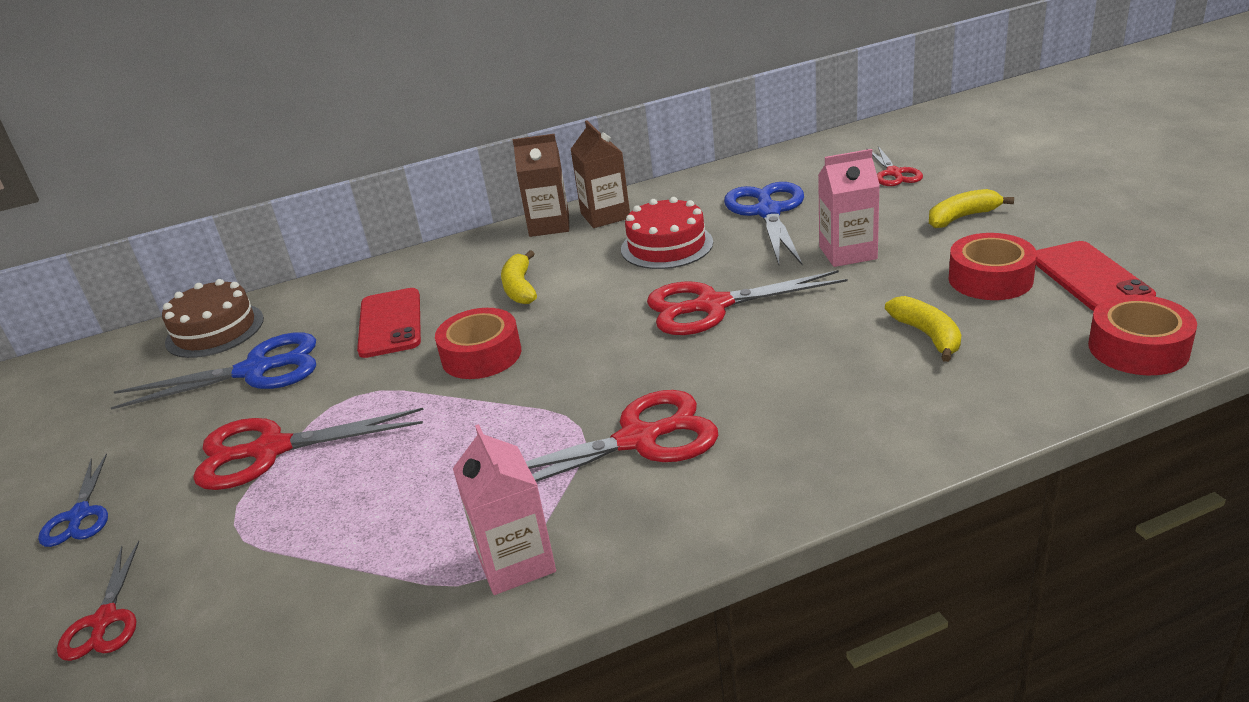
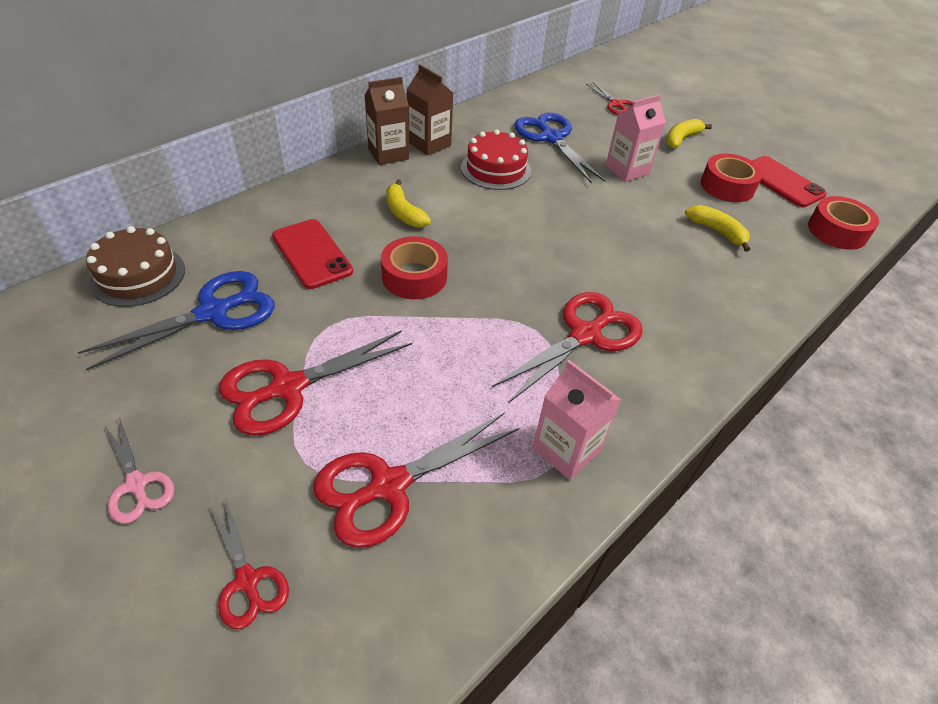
camera: 30 degrees left, 15 degrees up
(79, 516) = (137, 485): blue scissors -> pink scissors
(711, 306) = (563, 219): red scissors -> red scissors (388, 486)

